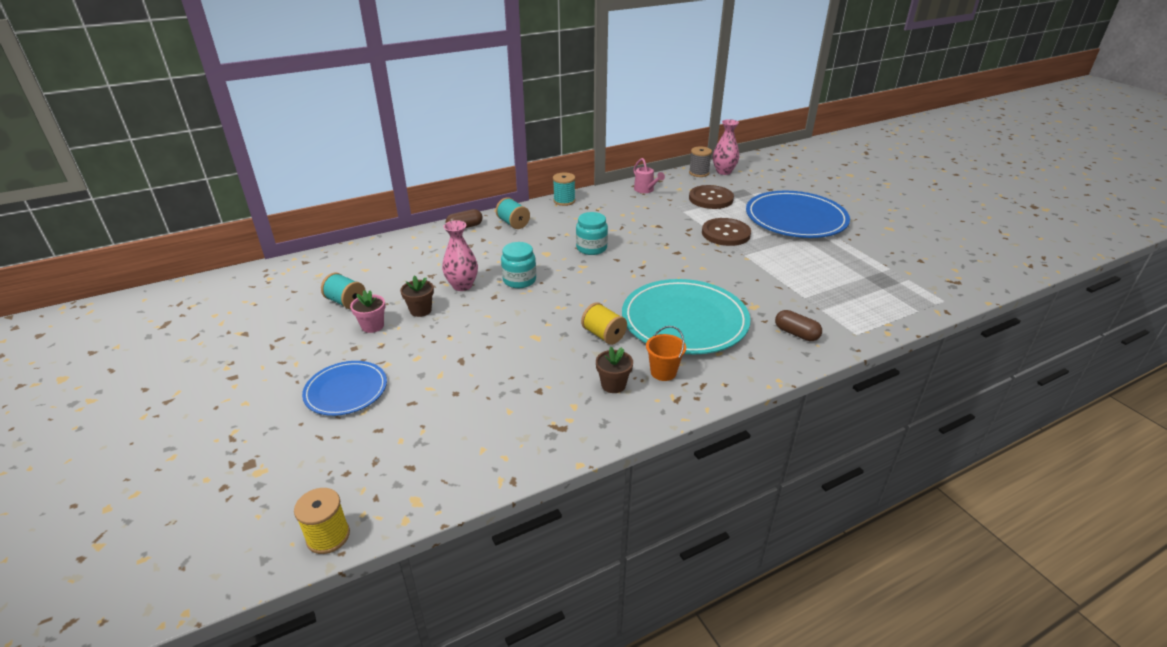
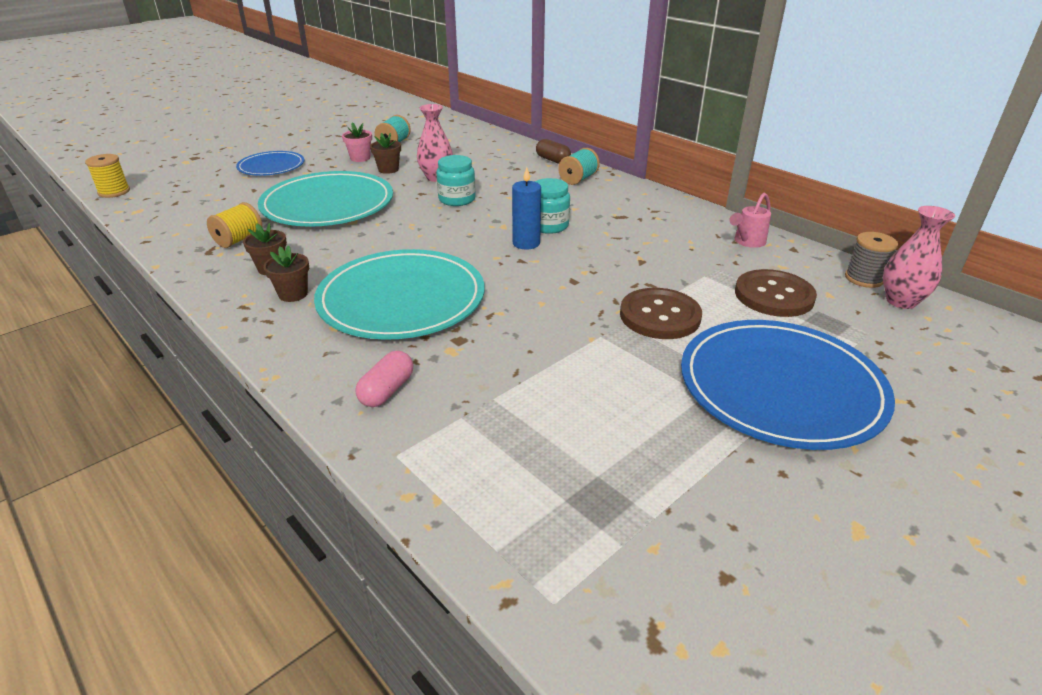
camera: 75 degrees right, 0 degrees up
(487, 350) = (328, 204): none -> turquoise plate
(564, 201) = (659, 196): turquoise spool -> none
(603, 335) = (361, 254): yellow spool -> yellow spool (239, 240)
(616, 261) = (526, 243): none -> blue candle
(663, 372) = (293, 294): orange bucket -> brown flower pot
(796, 333) = (387, 390): brown capsule -> pink capsule

